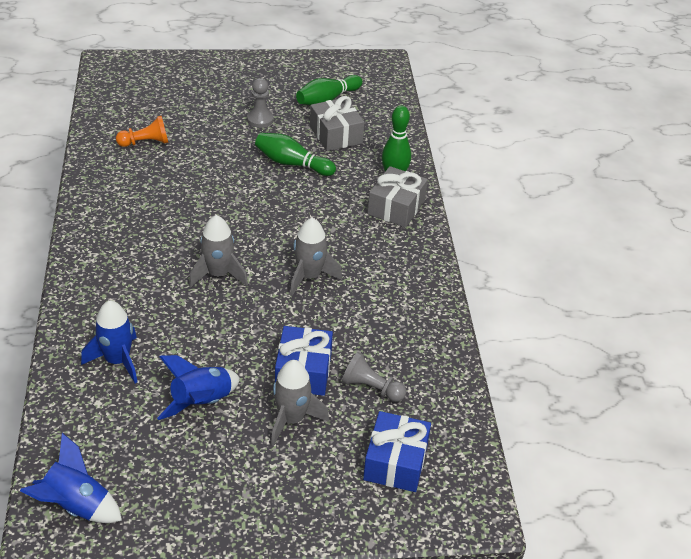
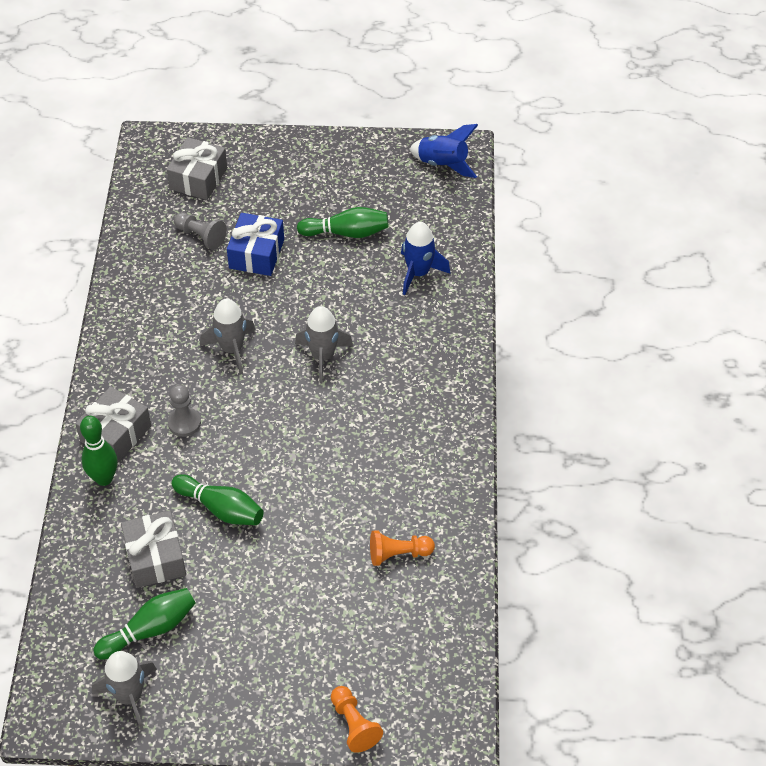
camera: 170 degrees left, 10 degrees up
(177, 63) = (354, 724): none -> orange pawn
(201, 403) = (347, 233): blue rocket -> green bowling pin
(260, 119) = (248, 591): grey pawn -> grey pawn (184, 423)
(292, 419) = (274, 215): grey rocket -> grey rocket (130, 696)
(395, 462) = (198, 178): blue gift -> grey gift

